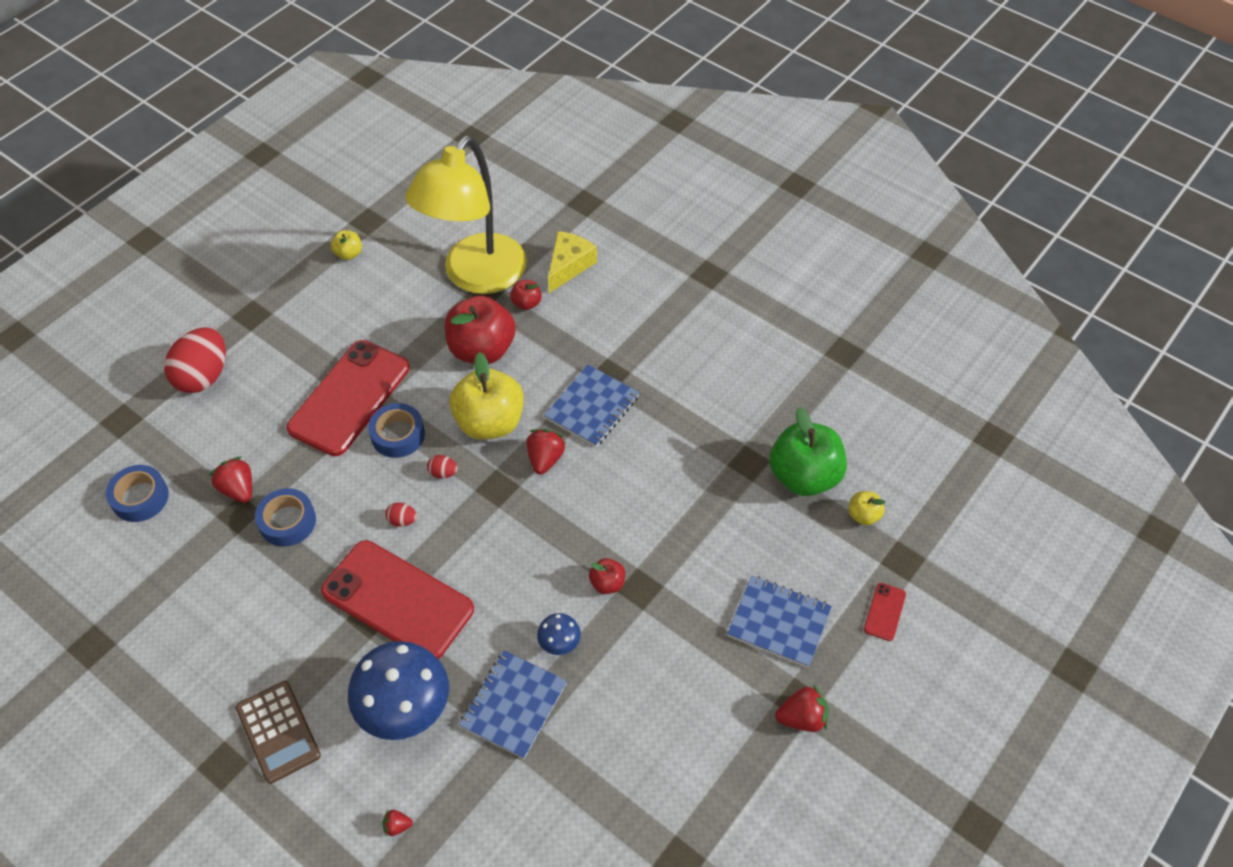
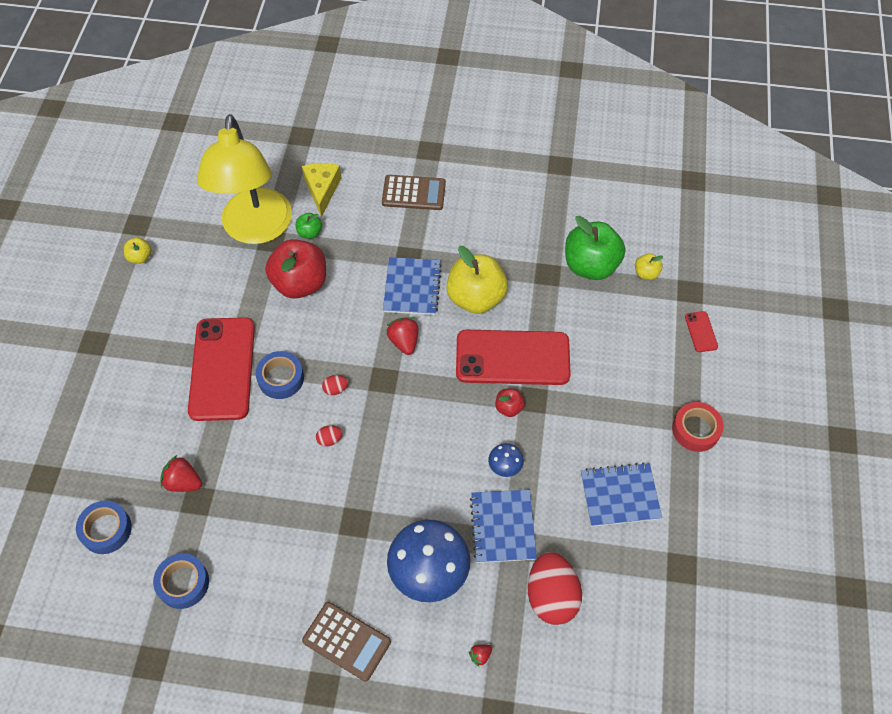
camera: 30 degrees left, 5 degrees up
(203, 376) = (88, 409): red egg -> red egg (551, 596)
(287, 522) = (241, 486): blue tape -> blue tape (183, 583)
(398, 600) = (368, 499): red phone -> red phone (512, 358)
(490, 422) = (344, 335): yellow apple -> yellow apple (476, 298)
(526, 303) = (310, 232): red apple -> green apple
(661, 311) = (413, 193): none -> brown calculator
(779, 622) = (640, 374): blue notebook -> blue notebook (619, 495)
(802, 718) = (695, 430): red strawberry -> red tape

